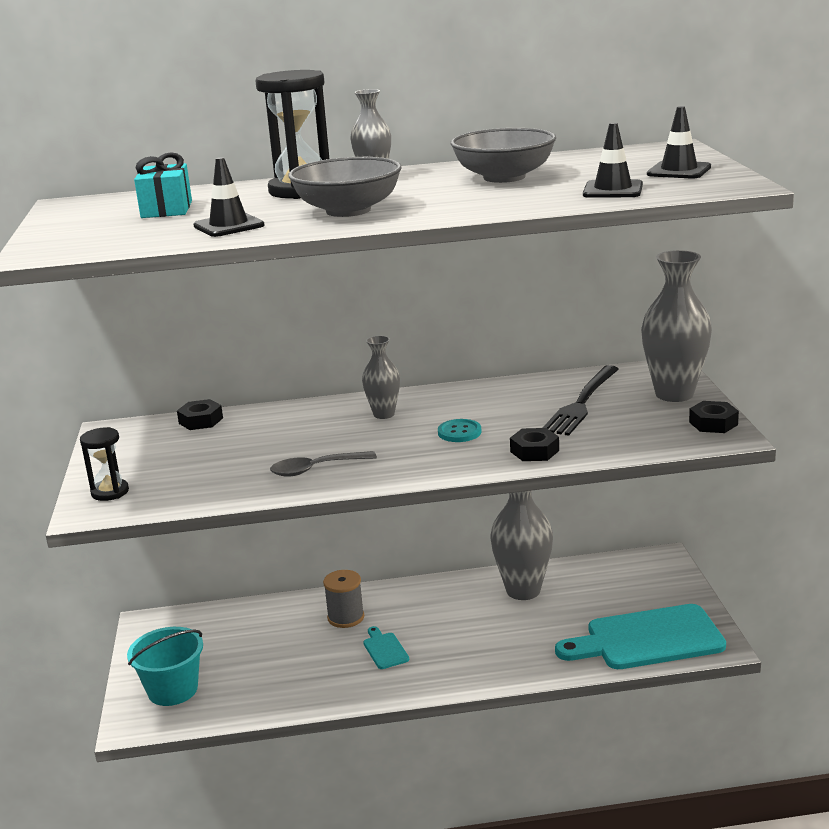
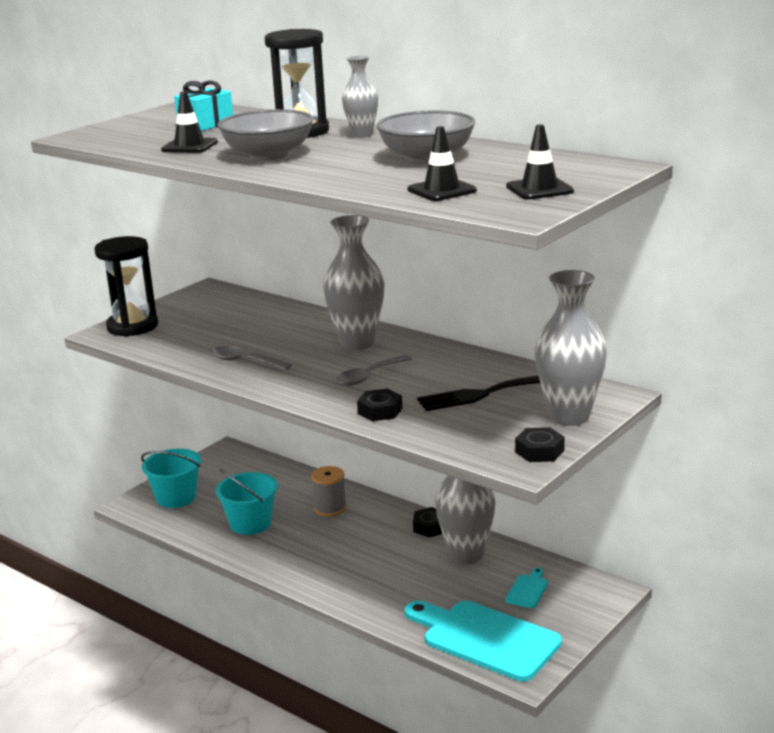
camera: 45 degrees right, 0 degrees up
(110, 492) = (132, 326): black hourglass -> black hourglass, size x1.79
(201, 421) = (259, 302): black nut -> black nut (430, 527)
(295, 669) = (250, 523): none -> turquoise bucket
(384, 414) = (357, 343): grey vase -> grey vase, size x1.78
(385, 649) = (316, 542): turquoise cutting board -> turquoise cutting board (528, 590)
(459, 432) = (369, 376): turquoise button -> grey spoon

